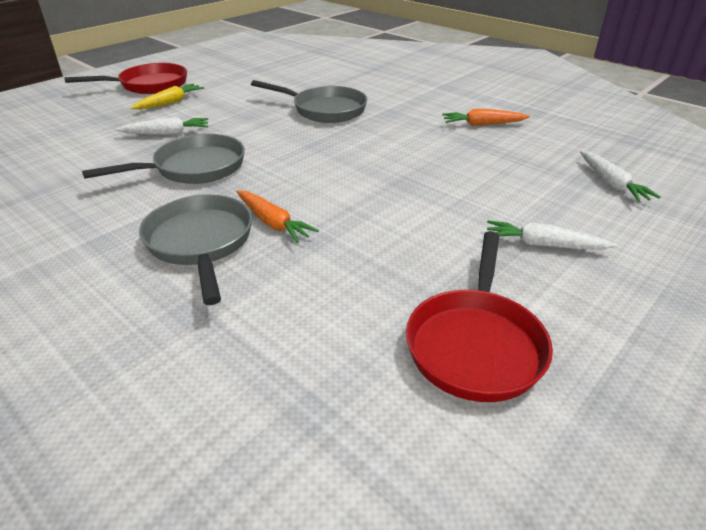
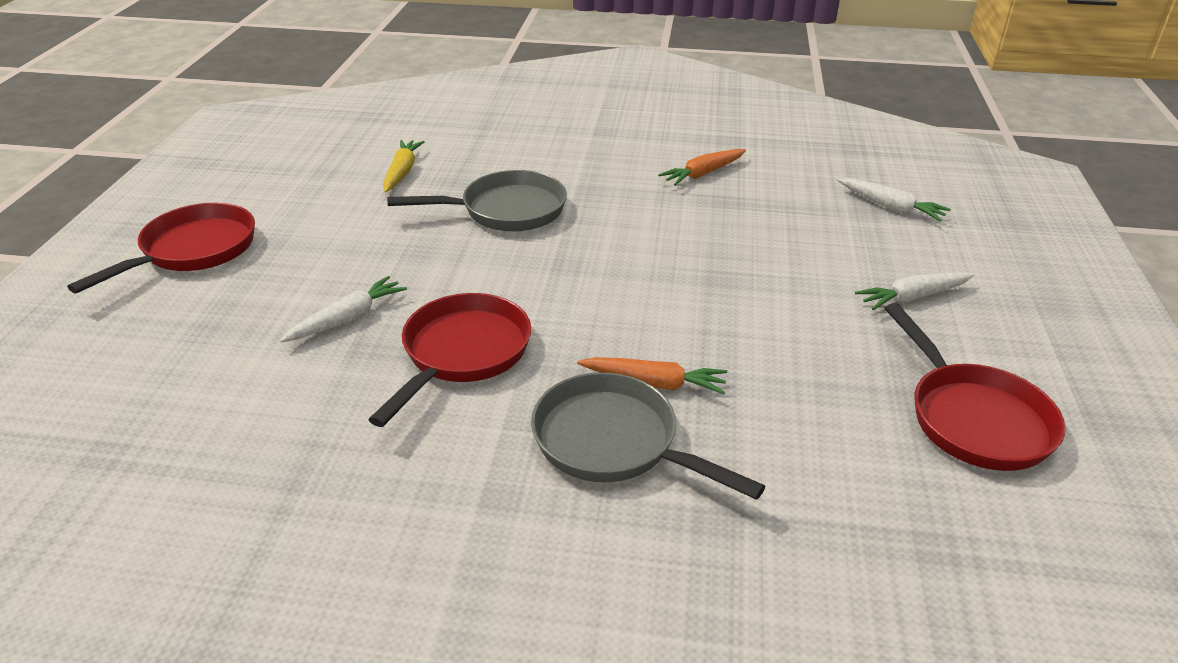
camera: 35 degrees left, 0 degrees up
(170, 103) = (275, 269): yellow carrot -> yellow carrot (402, 172)
(194, 168) = (462, 353): grey pan -> red pan

